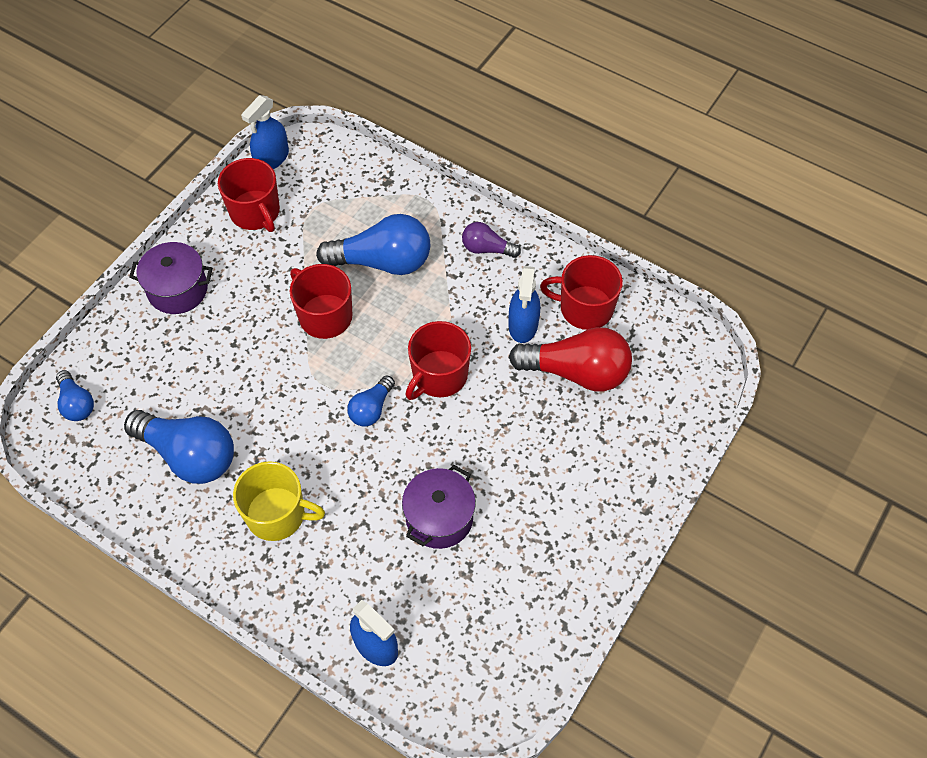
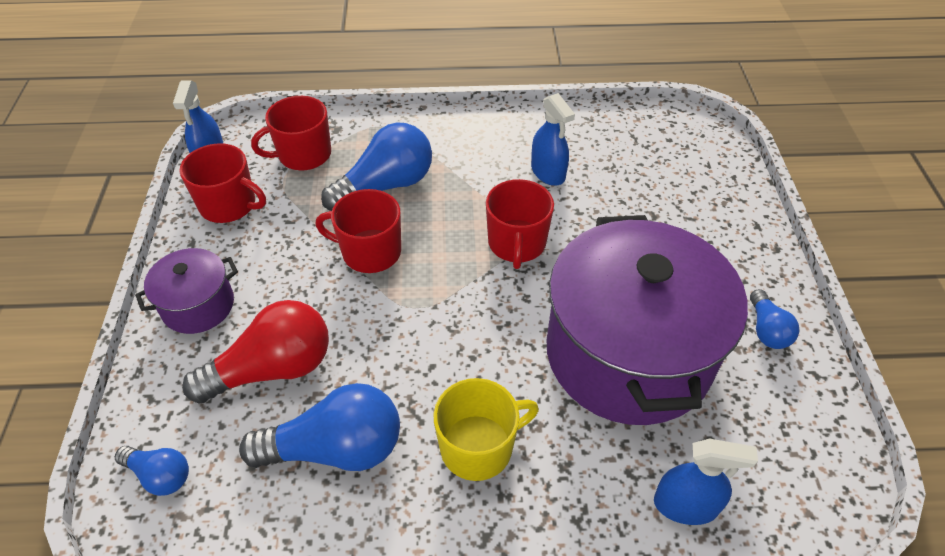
camera: 35 degrees left, 10 degrees down
(371, 409) = (482, 301): blue light bulb -> blue light bulb (767, 330)
(439, 518) = (628, 354): purple pot -> purple pot, size x2.20
(487, 249) = (466, 136): purple light bulb -> none
(576, 372) = (622, 183): red light bulb -> red light bulb (272, 369)
(585, 308) = (583, 138): red mug -> red mug (303, 155)

